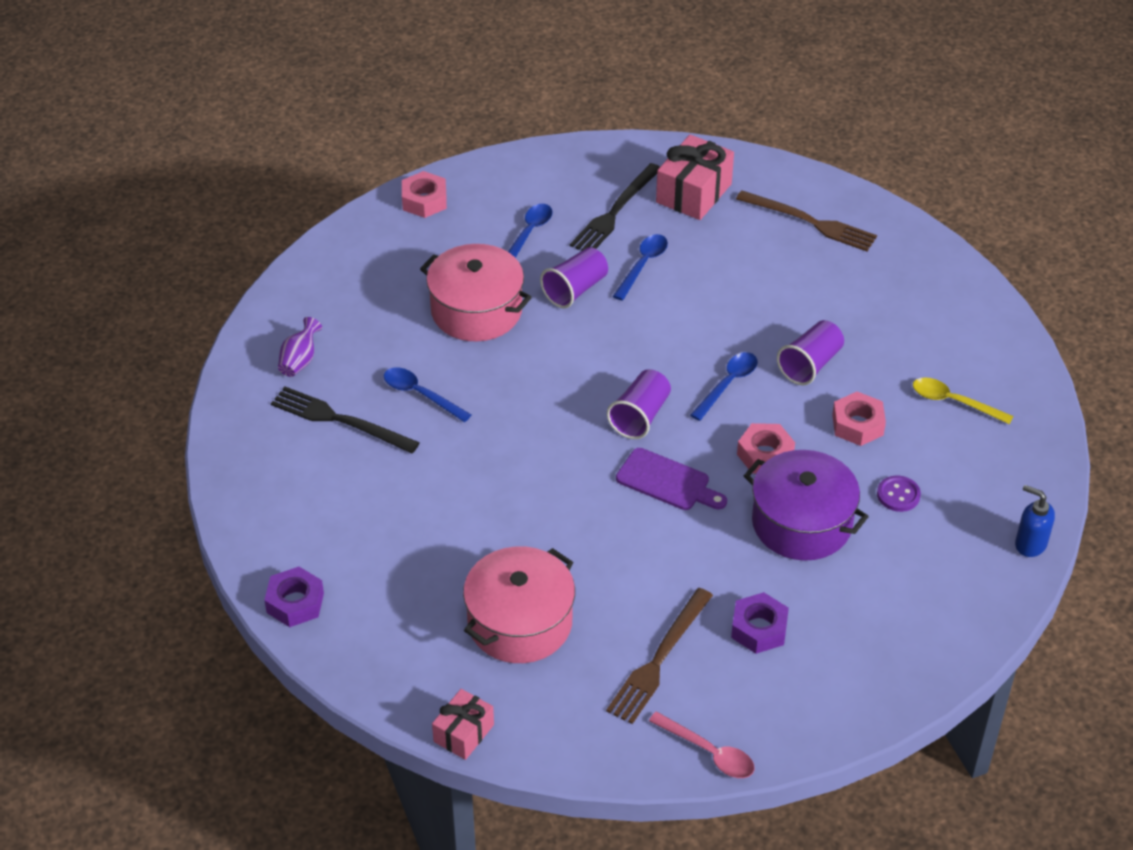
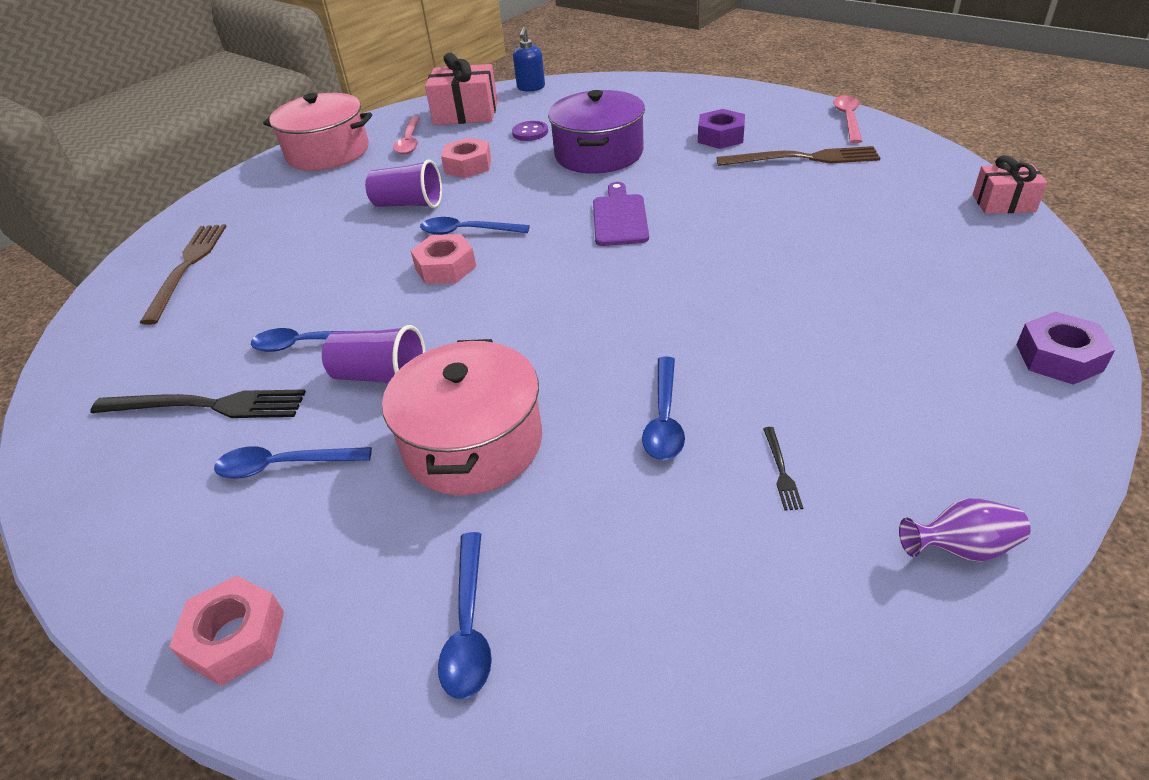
camera: 115 degrees left, 5 degrees down
(300, 360) = (721, 587): purple vase -> purple vase (961, 548)
(340, 420) = (781, 471): black fork -> black fork, size x0.42
(360, 272) = (468, 626): none -> blue spoon
(520, 622) = (864, 223): pink pot -> pink pot (328, 152)
(640, 416) = (551, 259): purple cup -> none
(694, 193) = (150, 358): pink gift -> pink gift (466, 113)
(765, 455) = (540, 188): pink nut -> pink nut (445, 267)
(954, 402) = (409, 142): yellow spoon -> pink spoon

